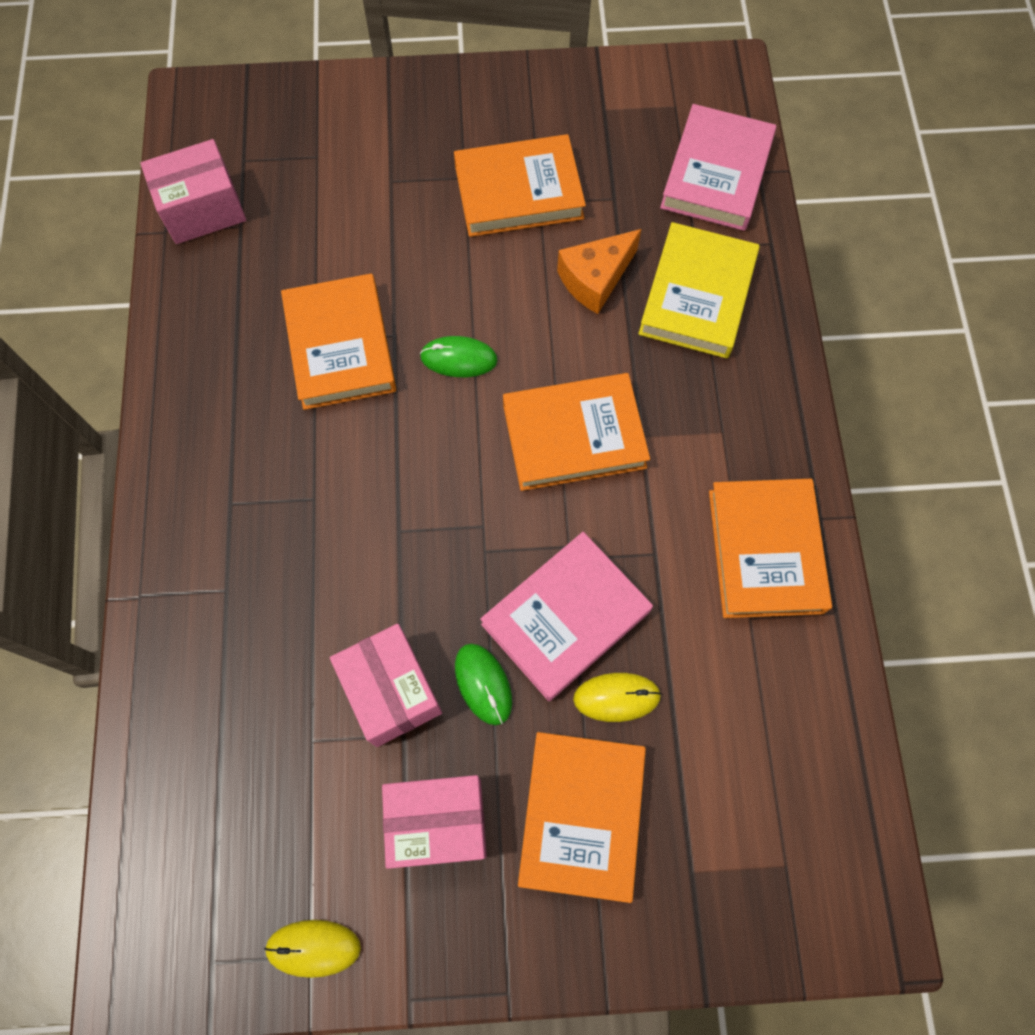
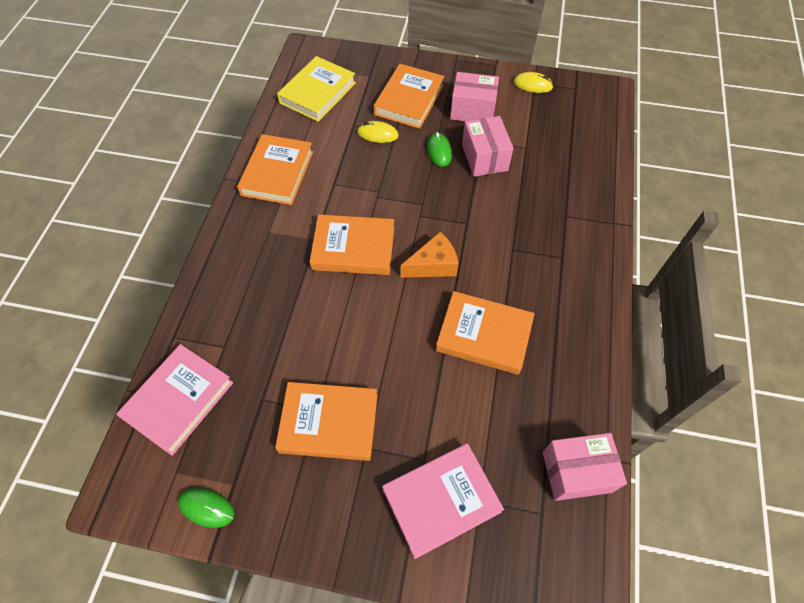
camera: 165 degrees left, 10 degrees down
(340, 346) = (484, 335): orange book -> orange book turned 75 degrees counterclockwise
(459, 359) = (408, 309): green mouse -> green mouse (206, 507)
(565, 618) = (390, 167): pink book -> pink book (441, 501)
(595, 279) = (301, 340): orange cheese -> orange cheese (433, 265)
(697, 296) = (241, 313): yellow book -> yellow book (318, 93)

